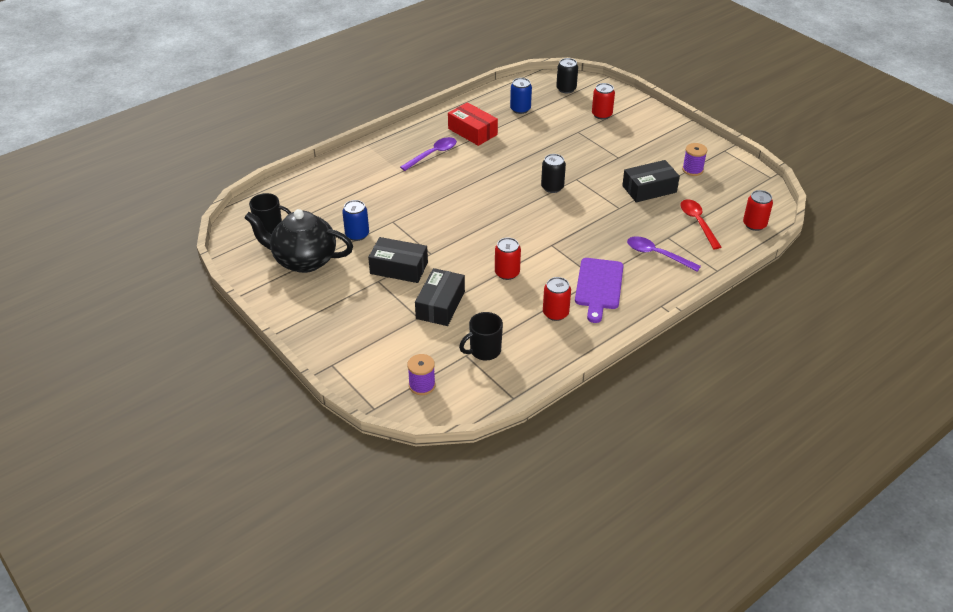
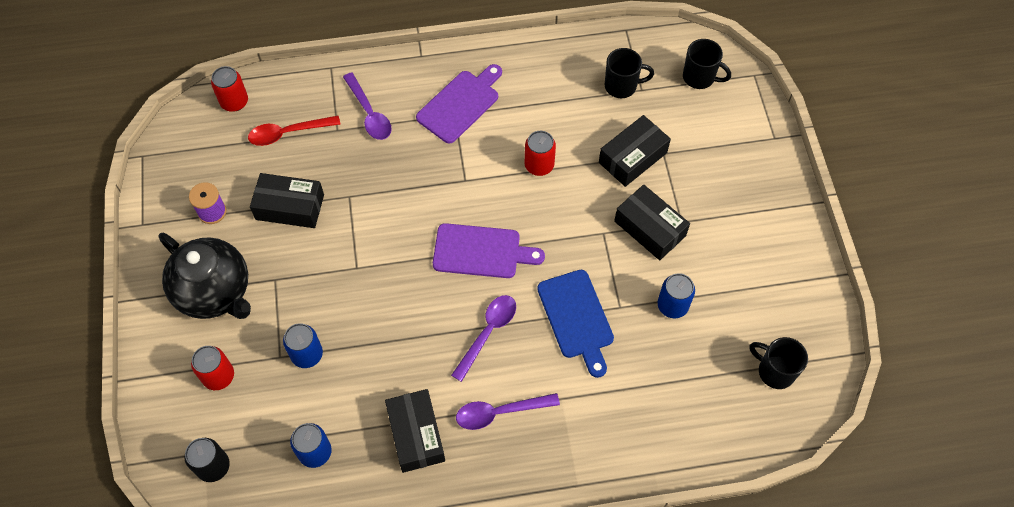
camera: 150 degrees left, 20 degrees up
(303, 260) = (752, 293): black teapot -> black teapot (215, 292)
(417, 206) = (576, 318): none -> blue cutting board
(422, 385) = (699, 77): purple spool -> black mug
(468, 181) = (488, 332): none -> purple spoon
(472, 132) = (416, 435): red box -> black box
(505, 214) = (481, 252): none -> purple cutting board
(552, 187) = (396, 268): black can -> none
(555, 313) = (526, 94): red can -> none
(564, 137) = (307, 354): none -> blue can
(697, 222) = (287, 133): red spoon -> red spoon turned 60 degrees clockwise

